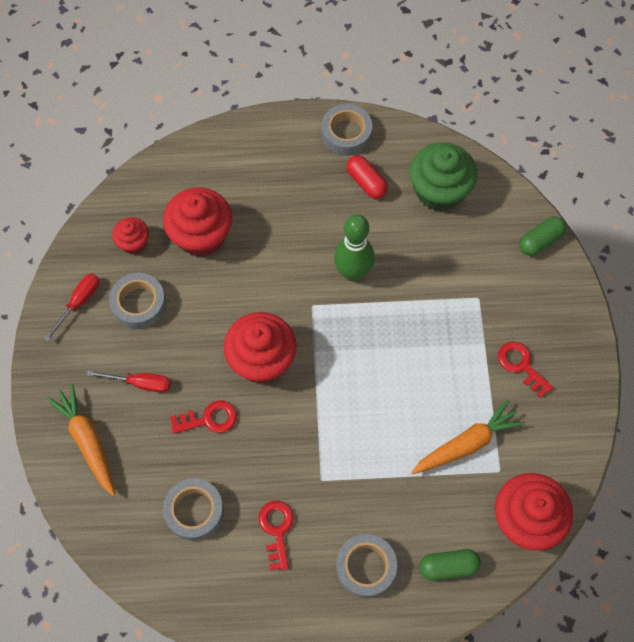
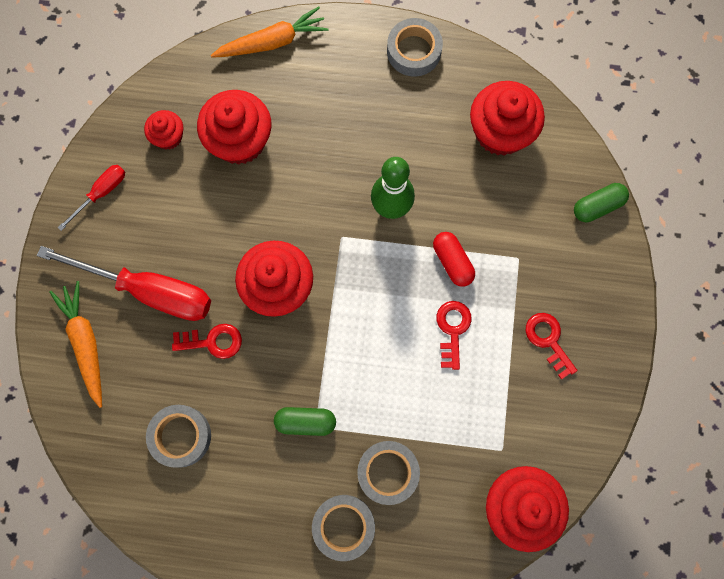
camera: 10 degrees right, 10 degrees up
(139, 304) = (162, 205): grey tape -> grey tape (388, 472)
(140, 383) = (149, 291): red screwdriver -> red screwdriver, size x2.04
(277, 530) = (260, 471): red key -> red key (452, 329)
(366, 182) = (424, 110): red capsule -> red capsule (452, 262)
(439, 191) = (500, 132): green cupcake -> red cupcake
(448, 567) = (428, 541): green capsule -> green capsule (305, 422)
(466, 444) = (473, 415): orange carrot -> orange carrot (272, 42)

